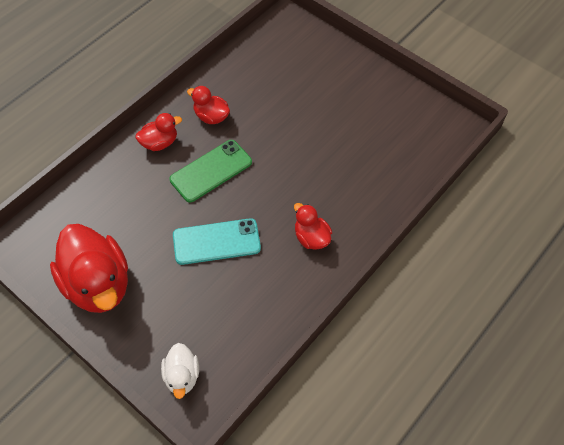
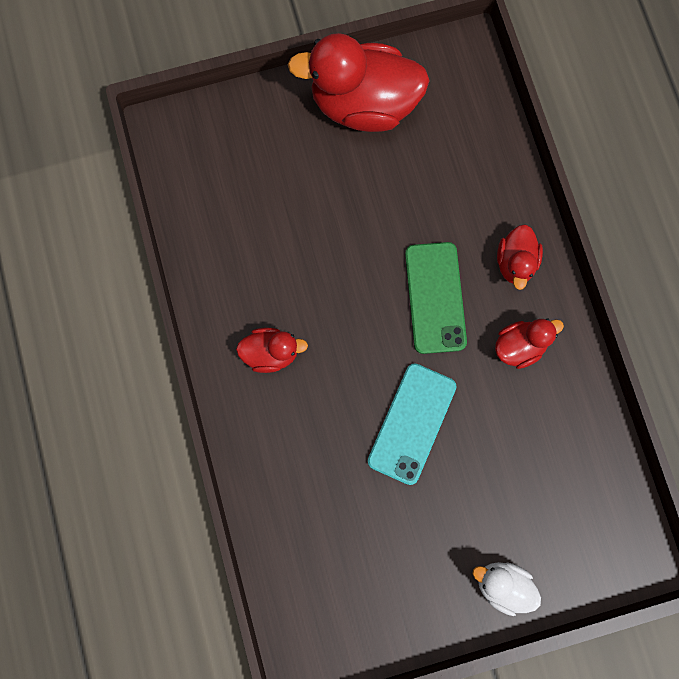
camera: 125 degrees right, 20 degrees up
(182, 376) = (208, 130): white duck -> white duck (502, 584)
(216, 241) = (335, 248): turquoise phone -> turquoise phone (412, 423)

